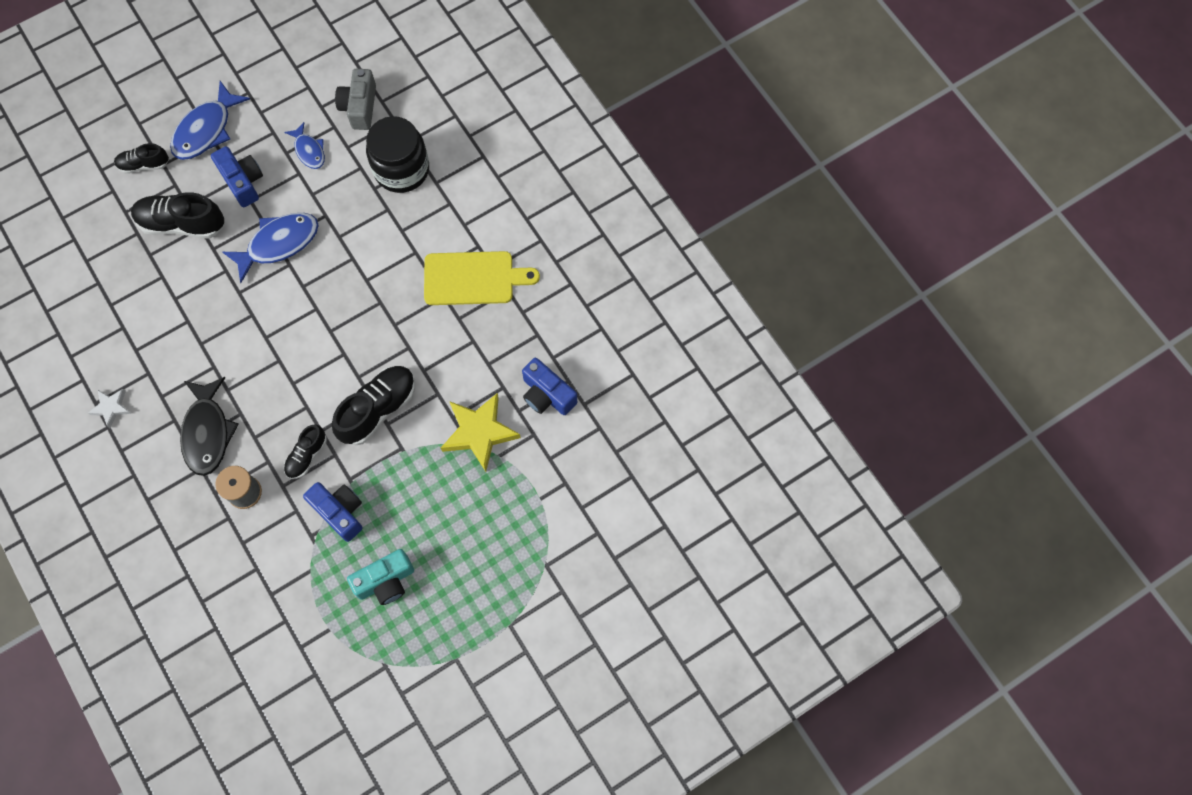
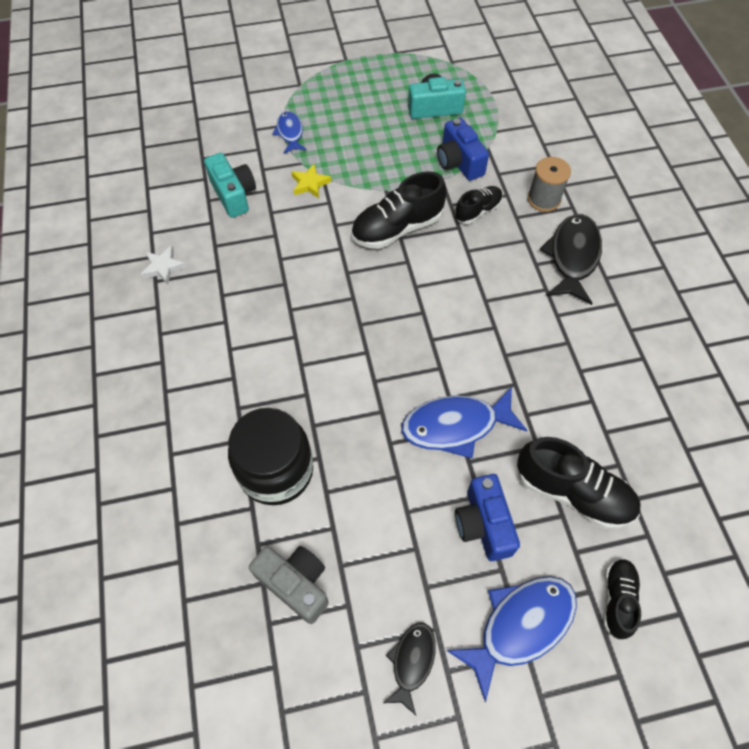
camera: 160 degrees left, 10 degrees down
(111, 407) = (673, 308): white star -> white star (163, 267)
(144, 164) = (617, 599): black shoe -> black shoe turned 90 degrees counterclockwise
(271, 90) = (412, 662): none -> black fish
(309, 151) = (384, 539): blue fish -> blue fish (290, 133)
(360, 107) = (295, 584): grey camera -> grey camera turned 75 degrees counterclockwise
(473, 278) = (251, 317): yellow cutting board -> none
(479, 432) = (310, 184): yellow star -> yellow star, size x0.52
(547, 394) = (233, 194): blue camera -> turquoise camera

